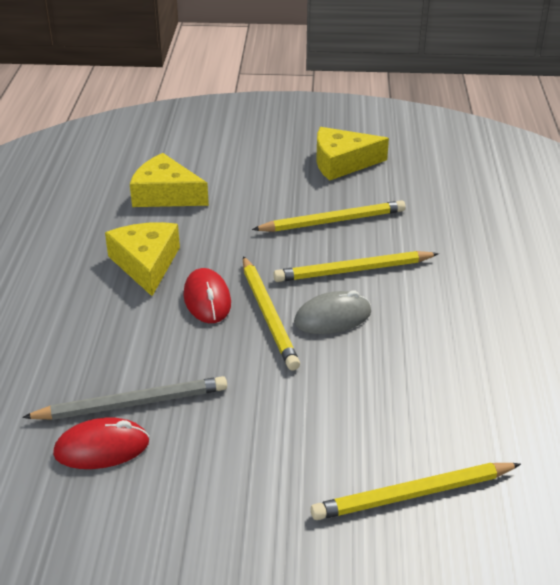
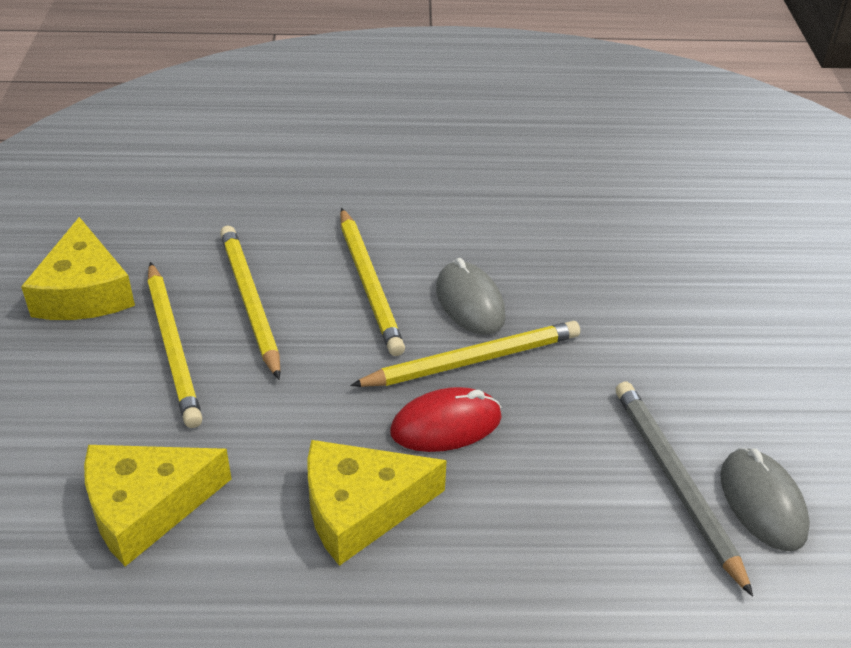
camera: 95 degrees left, 5 degrees up
(102, 448) = (762, 503): red mouse -> grey mouse
(165, 195) = (146, 507): yellow cheese -> yellow cheese turned 45 degrees clockwise
(413, 494) = (728, 251): yellow pencil -> yellow pencil (172, 346)

